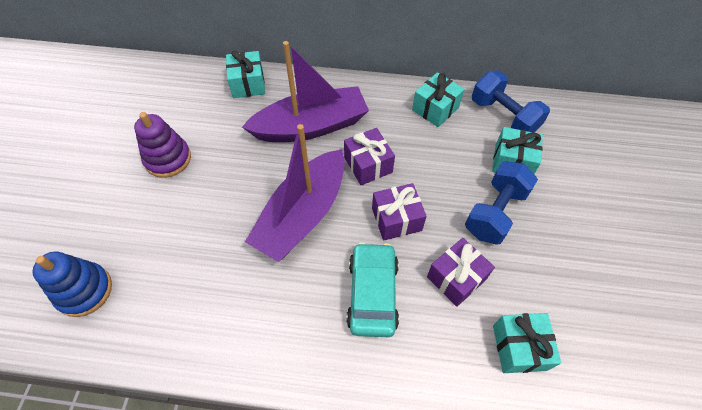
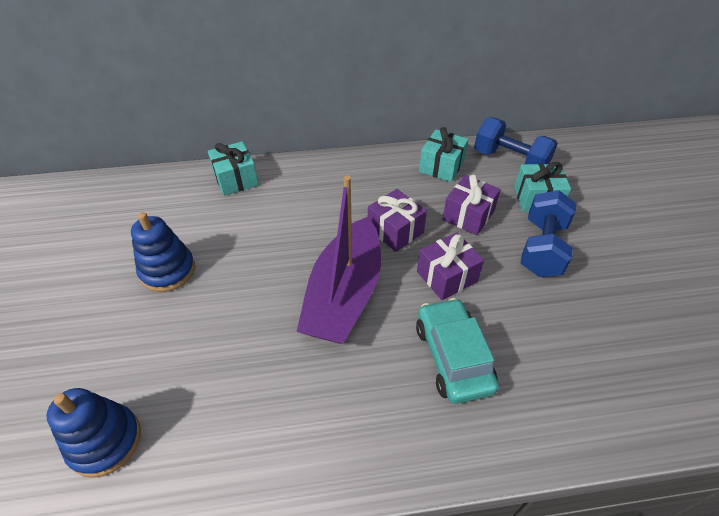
camera: 15 degrees left, 10 degrees down
(168, 159) = (168, 270): purple stacking toy -> blue stacking toy
(311, 126) = (320, 206): purple boat -> none
(456, 278) = (532, 319): purple gift -> purple gift (468, 215)
(519, 347) = (626, 372): turquoise gift -> none

